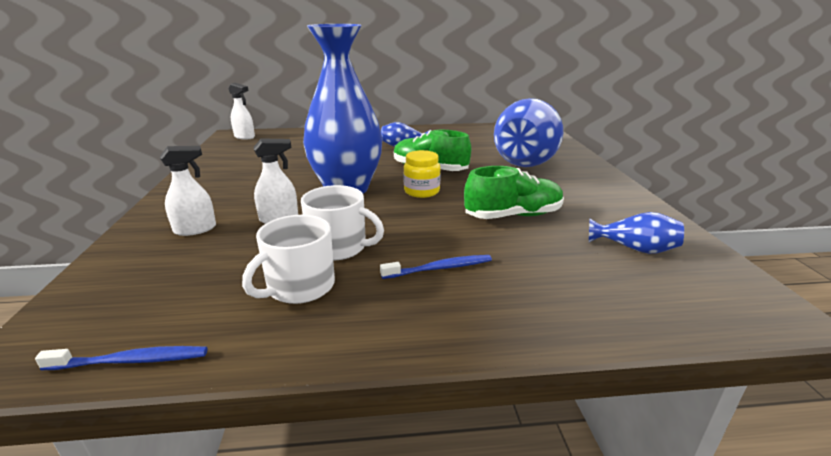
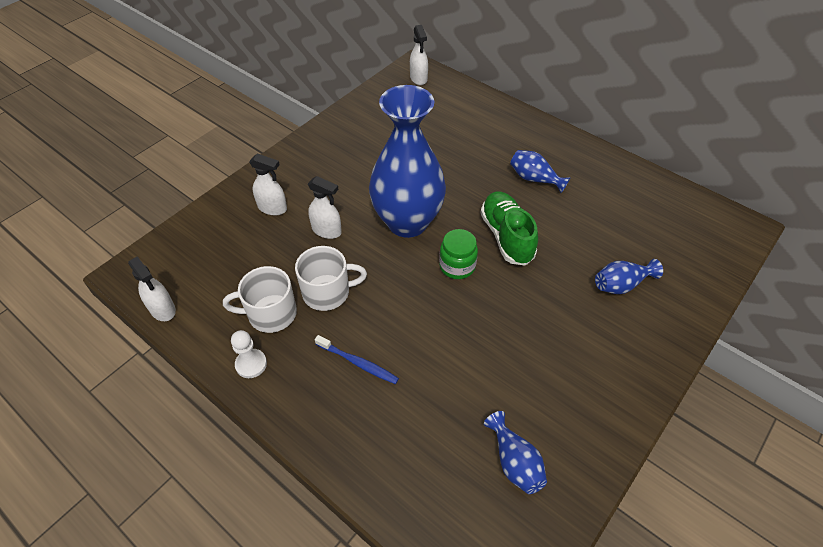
camera: 45 degrees right, 25 degrees up
(131, 361) = (162, 309): blue toothbrush -> white spray bottle
(334, 331) = (251, 364): none -> white pawn
(339, 247) = (327, 292): white mug -> white mug turned 75 degrees counterclockwise
(421, 191) = (457, 266): yellow jar -> green jar
(513, 216) = (482, 351): green shoe -> none
(527, 160) = (621, 285): blue vase -> blue vase, size x0.42

